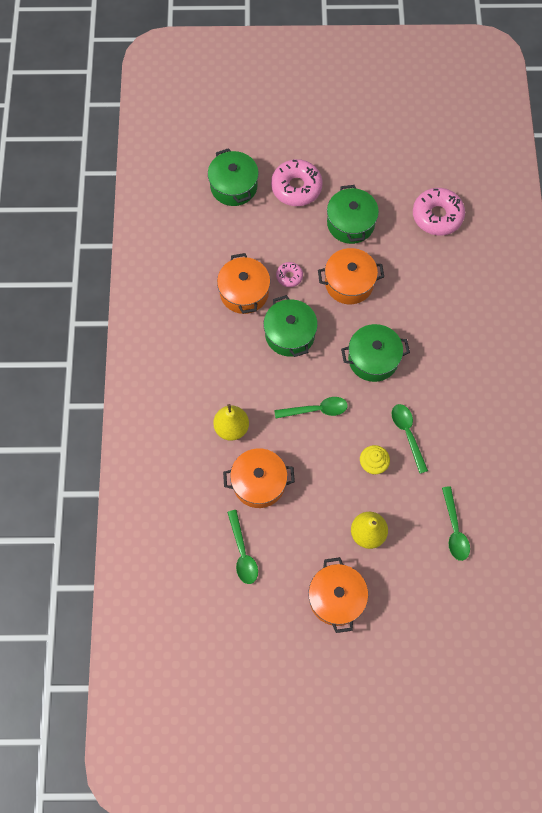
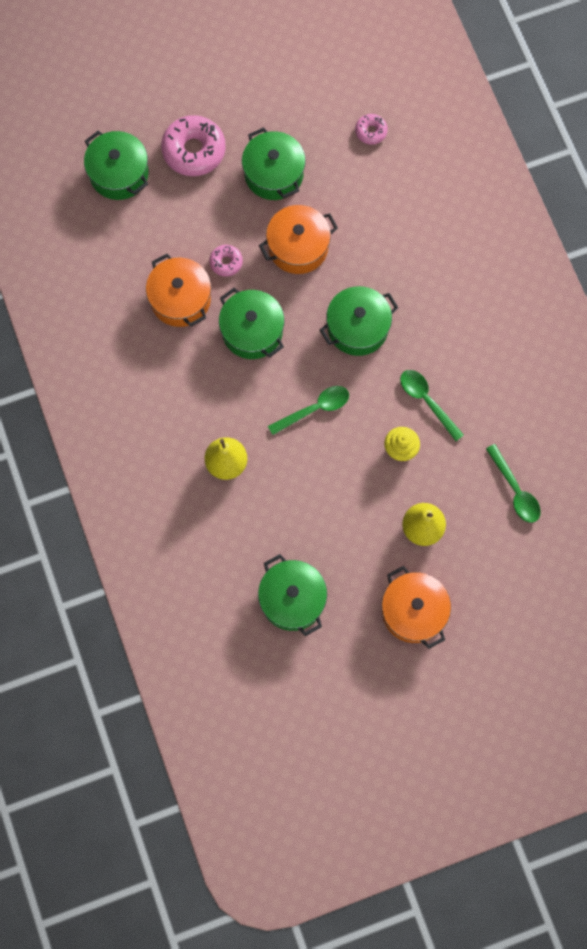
camera: 20 degrees left, 5 degrees up
(242, 553) = (292, 599): green spoon -> green pot
(259, 483) = (281, 515): orange pot -> none
(437, 216) = (371, 131): pink donut -> pink donut, size x0.51

